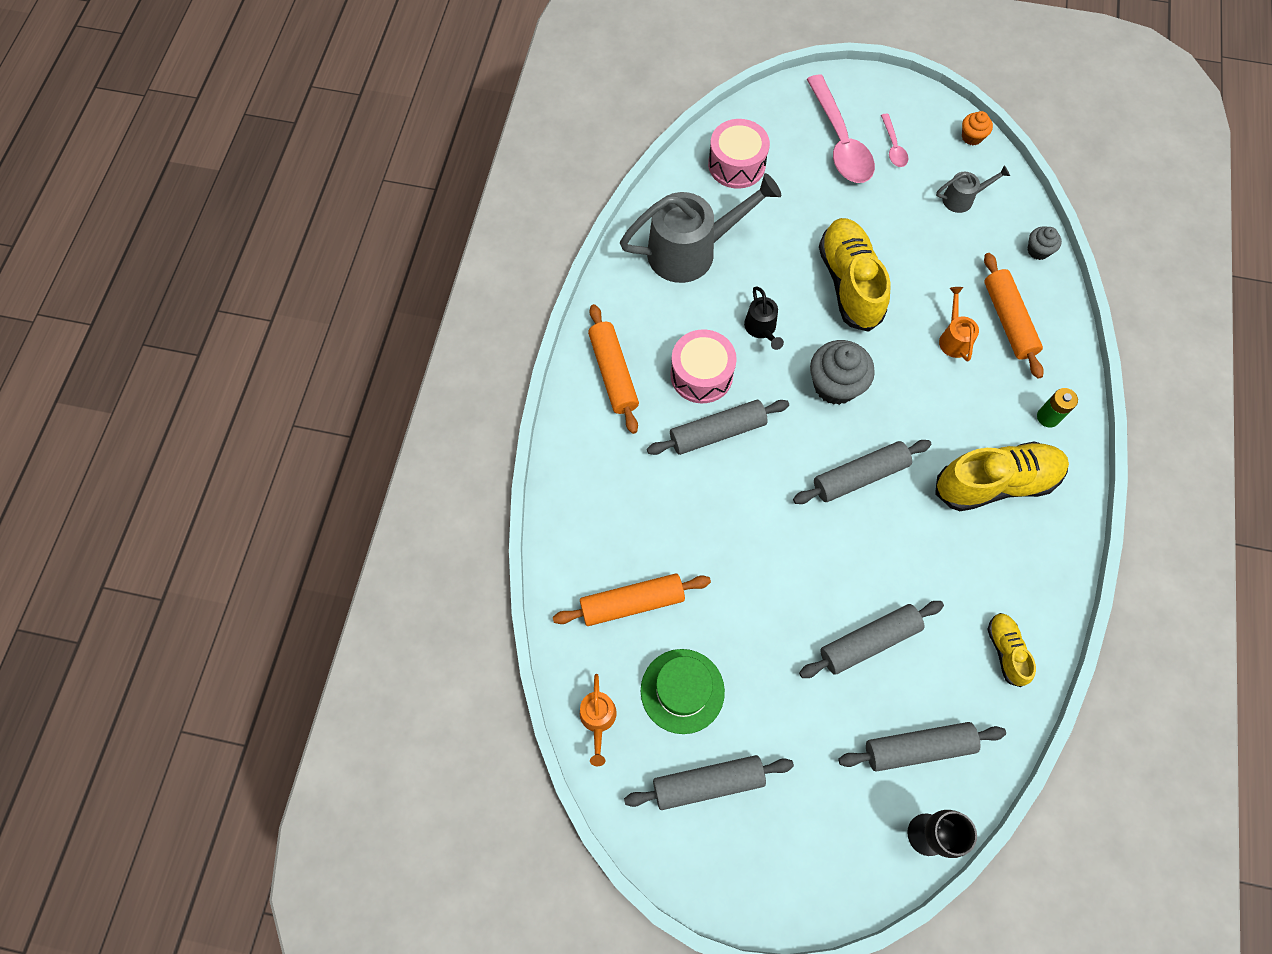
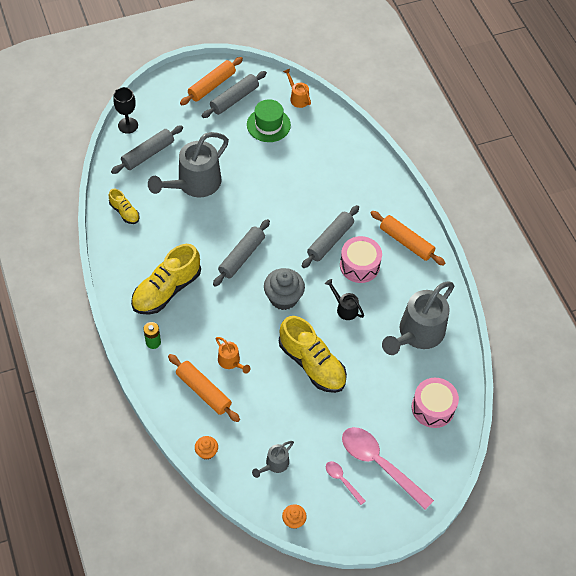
camera: 145 degrees right, 10 degrees down
(632, 603) = (316, 146): orange rolling pin -> orange rolling pin (212, 86)
(869, 642) = (194, 184): grey rolling pin -> grey watering can
(1038, 250) = (206, 452): grey cupcake -> orange cupcake

